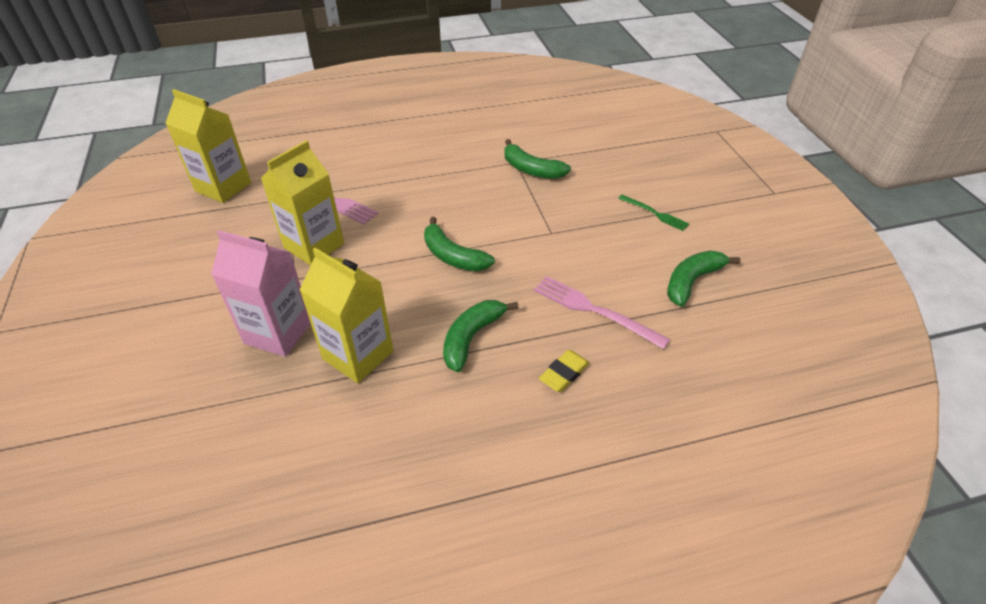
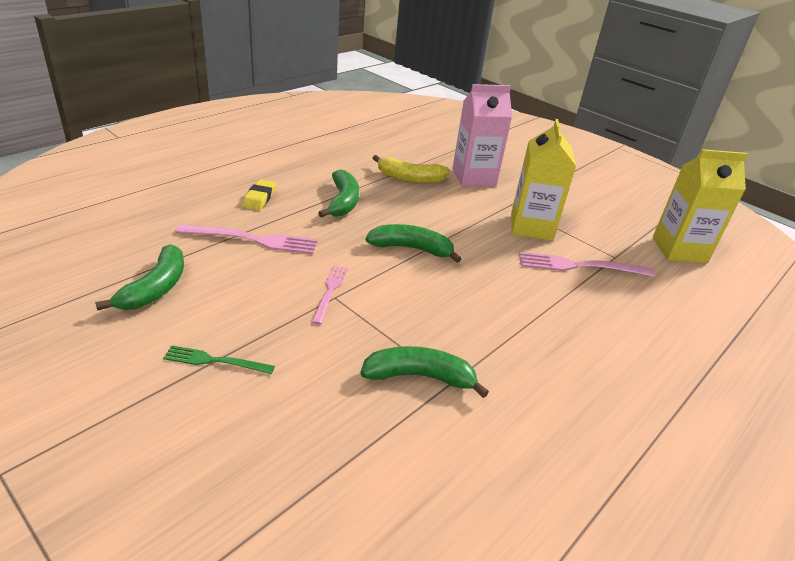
camera: 145 degrees right, 10 degrees down
(358, 355) = (410, 178): yellow carton -> yellow banana
(552, 238) = (330, 291): none -> pink fork

